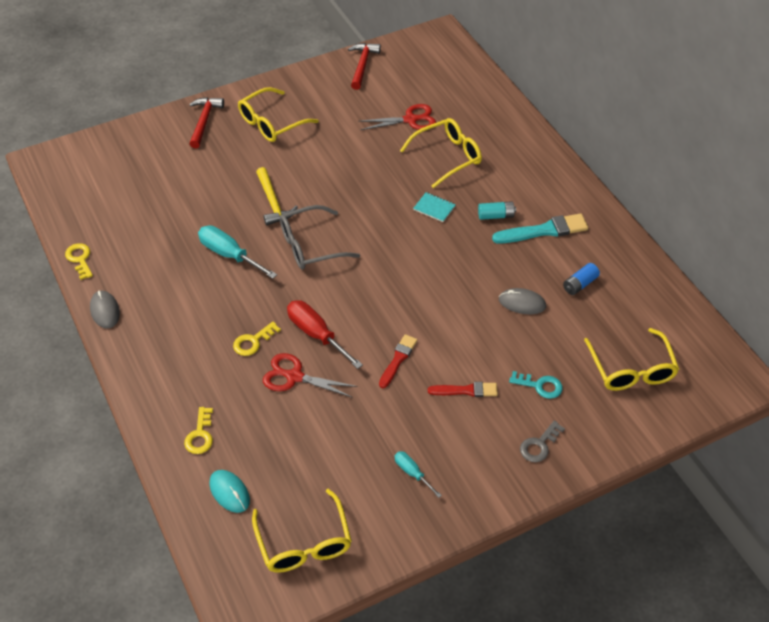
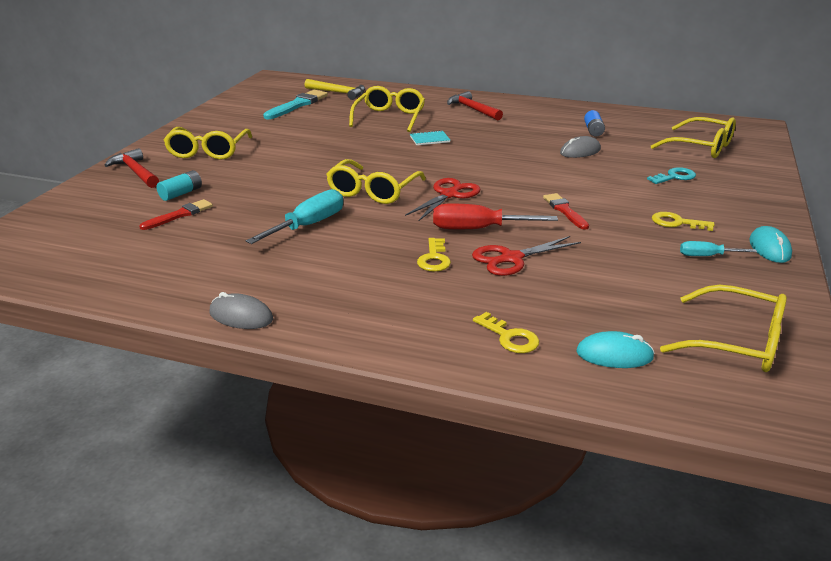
camera: 45 degrees left, 20 degrees down
(80, 259) = (141, 298): yellow key -> yellow key (676, 223)
(229, 255) = (308, 225): turquoise screwdriver -> turquoise screwdriver turned 135 degrees clockwise
(273, 202) = (292, 185): yellow hammer -> yellow hammer (338, 93)
(310, 246) = (373, 191): grey glasses -> yellow glasses
(362, 65) = (236, 105): red hammer -> red hammer (473, 109)
(410, 120) = (326, 113): red scissors -> red scissors (449, 195)
(466, 390) = (640, 201): red brush -> red brush (179, 215)
(467, 502) = (769, 248): none -> turquoise mouse
(496, 216) = (478, 127): turquoise battery -> turquoise battery (181, 193)
(539, 445) = (738, 200): grey key -> none
(544, 230) = (522, 121): turquoise brush -> turquoise brush (297, 105)

